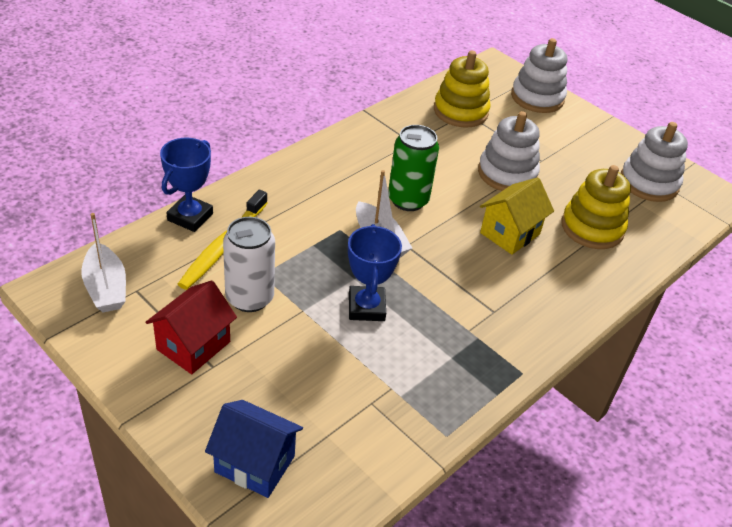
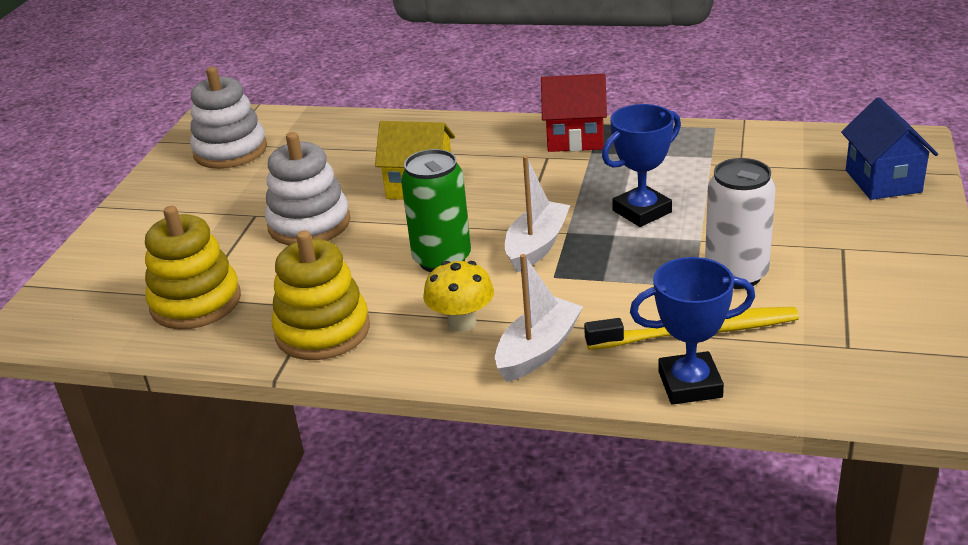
camera: 115 degrees left, 10 degrees down
(106, 288) = (881, 368): white boat -> white boat (538, 350)
(193, 345) = (842, 270): red house -> red house (575, 139)
(337, 177) = (462, 322): none -> yellow mushroom
(537, 98) = (99, 264): white stacking toy -> none
(592, 228) = (352, 154): yellow stacking toy -> yellow stacking toy (322, 331)

